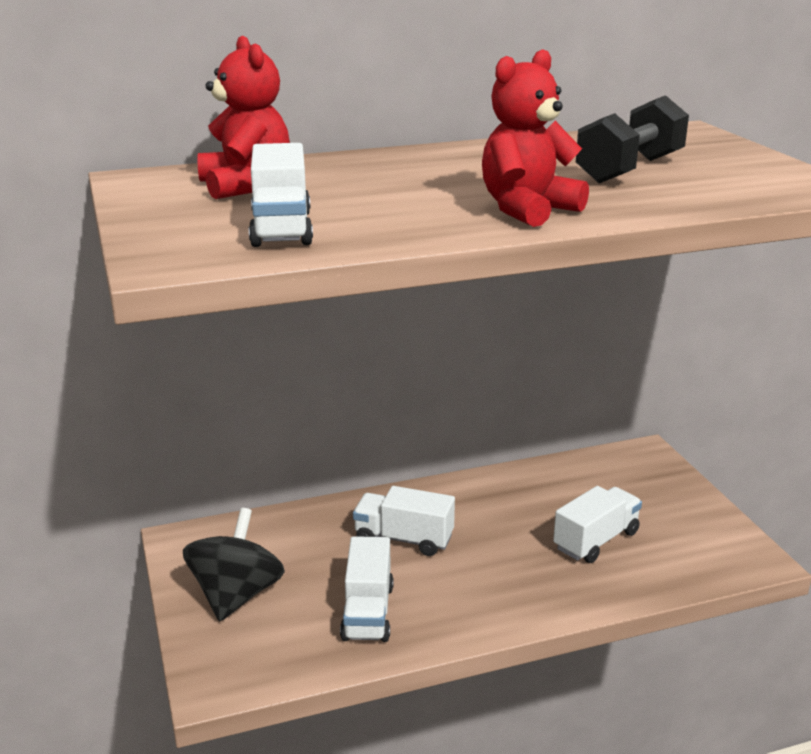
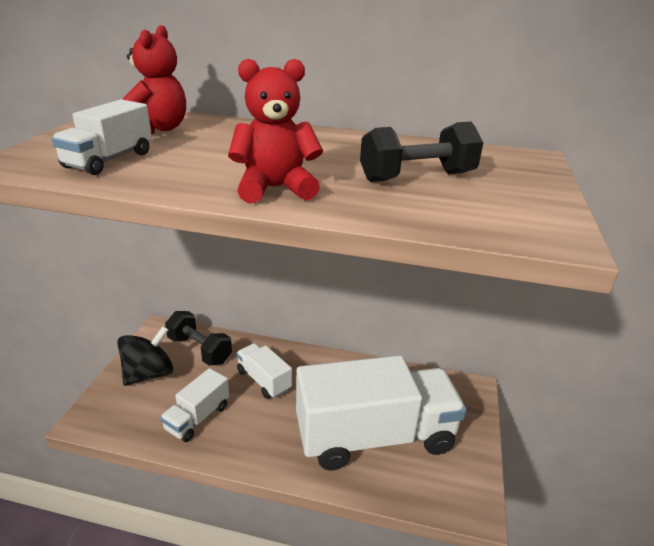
camera: 30 degrees right, 5 degrees up
(274, 540) = (200, 350): none -> black dumbbell
(596, 540) = (374, 436): white truck -> white truck, size x2.20

